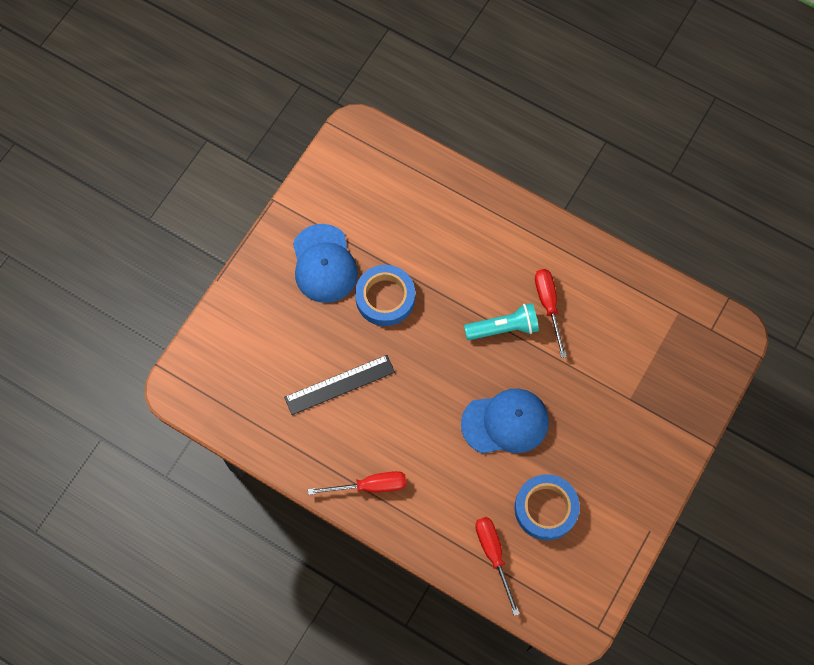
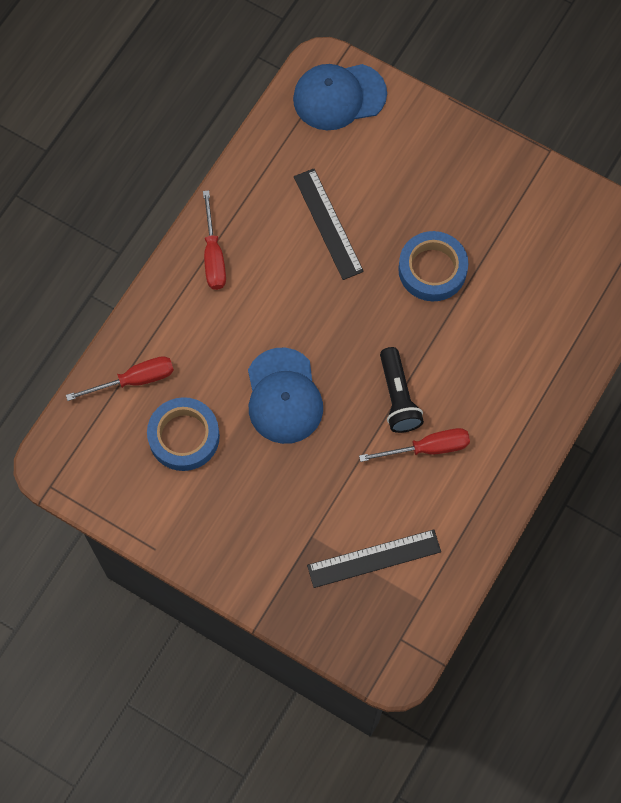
camera: 90 degrees right, 0 degrees up
(324, 264) = (472, 205): blue cap -> blue cap (339, 97)
(503, 328) = (398, 397): turquoise flashlight -> black flashlight
(646, 349) = (374, 559): none -> black ruler

